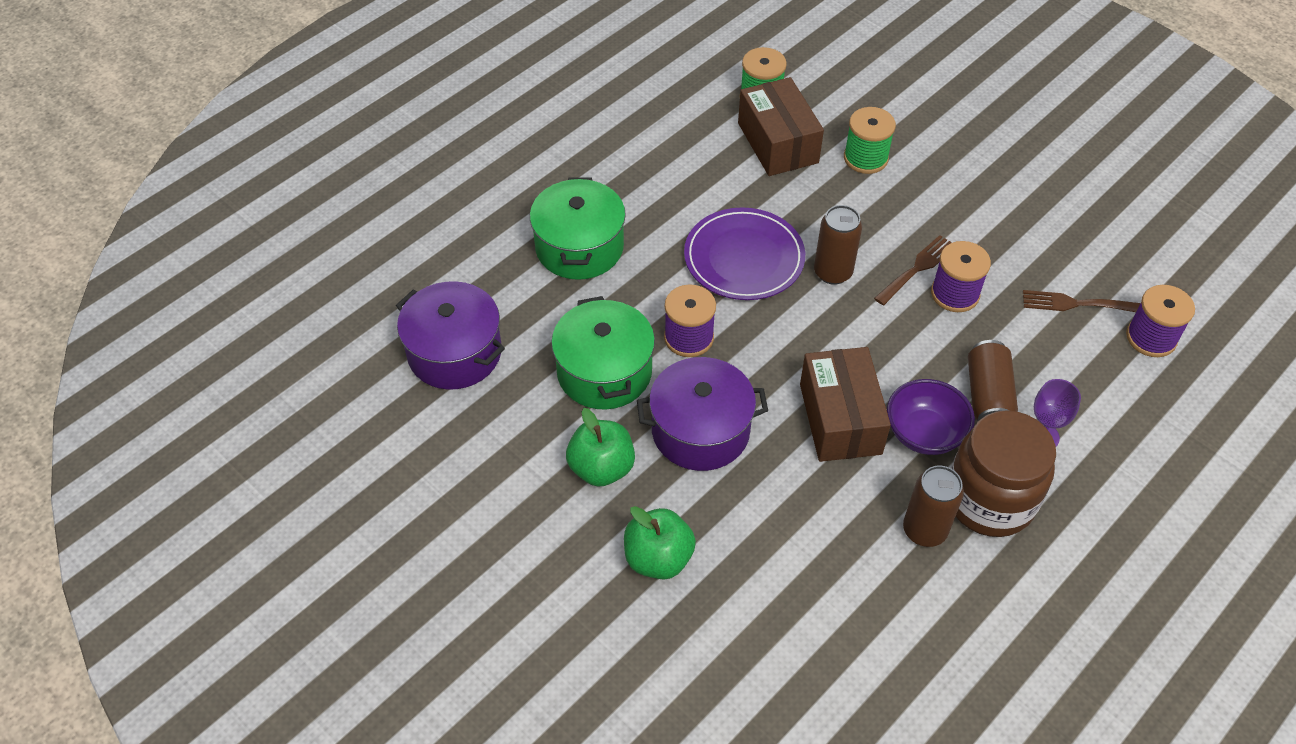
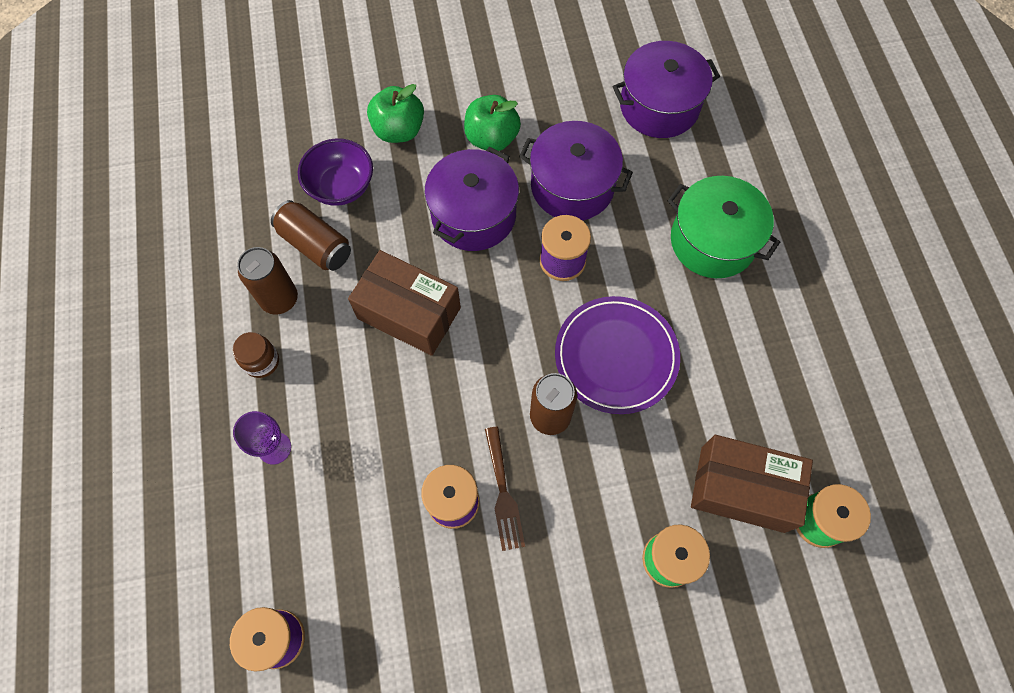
camera: 125 degrees right, 15 degrees up
(604, 372) = (572, 186): green pot -> purple pot
(924, 433) = (349, 362): purple bowl -> purple bowl (341, 186)
(988, 396) = (339, 438): brown can -> brown can (315, 245)
(989, 500) = (262, 361): brown jar -> brown jar, size x0.44
(1075, 304) = (363, 603): brown fork -> none

